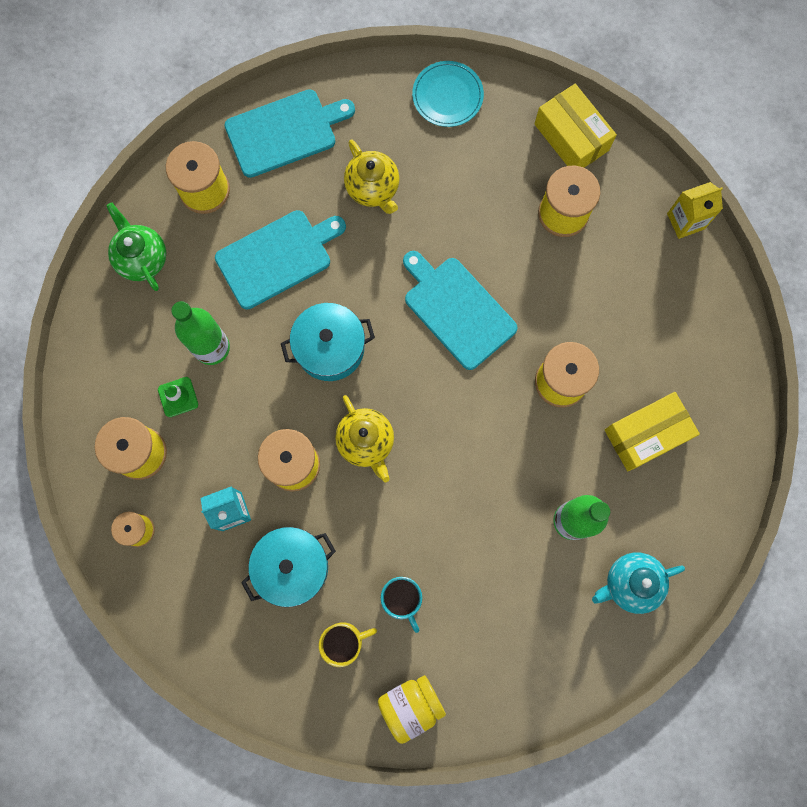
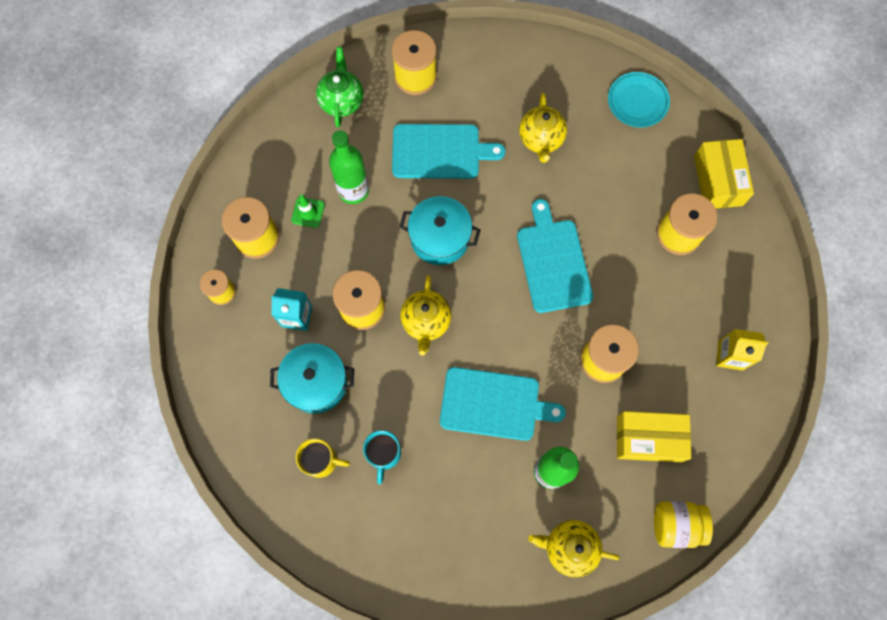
camera: 30 degrees right, 5 degrees down
(285, 132) = (498, 65): turquoise cutting board -> turquoise cutting board (494, 404)
(410, 705) = (342, 539): yellow jar -> yellow jar (675, 524)
(630, 583) = (569, 547): turquoise teapot -> yellow teapot
(685, 221) = (775, 292): yellow carton -> yellow carton (730, 355)

